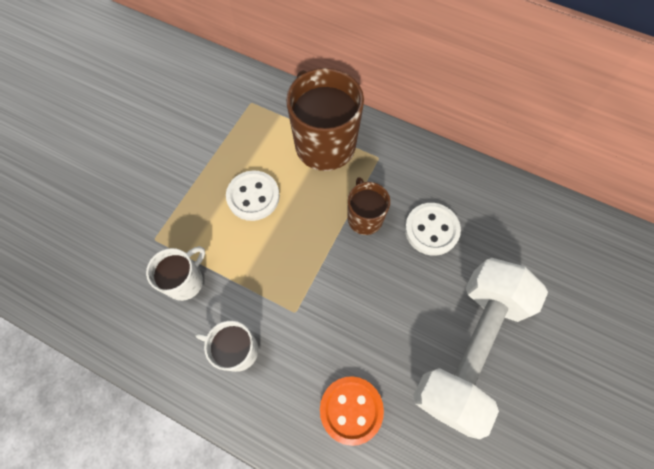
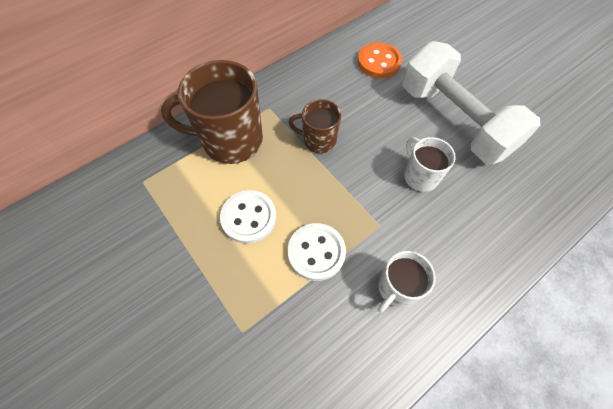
camera: 65 degrees left, 5 degrees down
(185, 281) = (306, 313): white mug -> white mug (420, 176)
(351, 409) = (478, 216): orange button -> orange button (379, 62)
(431, 230) = (352, 102): white button -> white button (316, 252)

